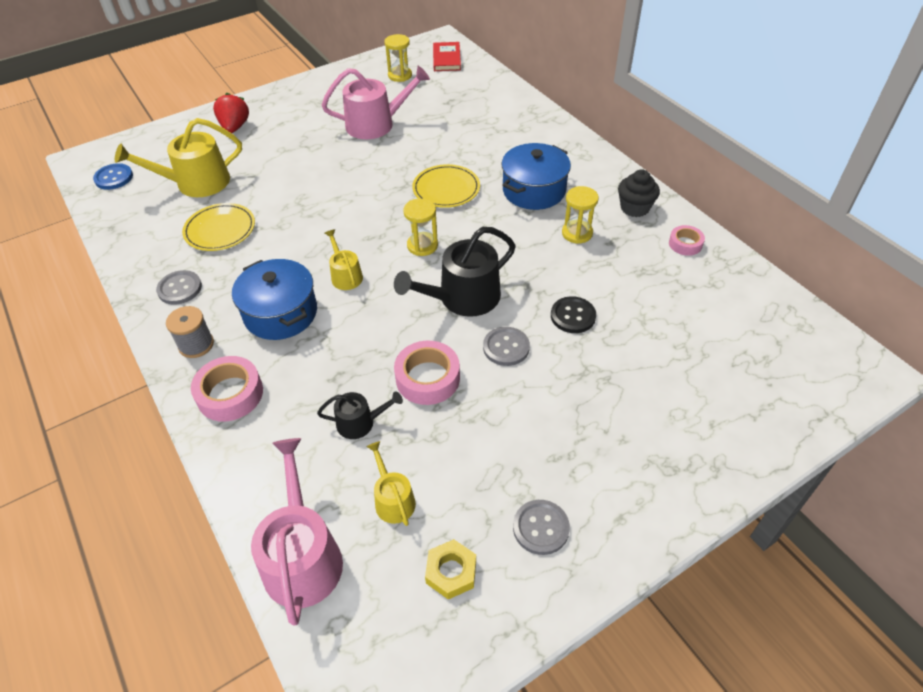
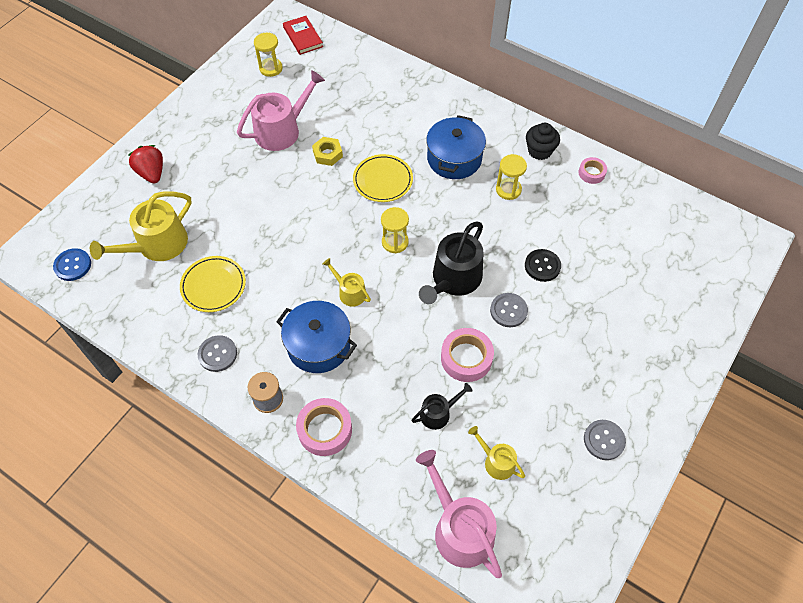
camera: 25 degrees left, 10 degrees up
(451, 572) = (563, 496): yellow nut -> yellow nut (327, 154)

